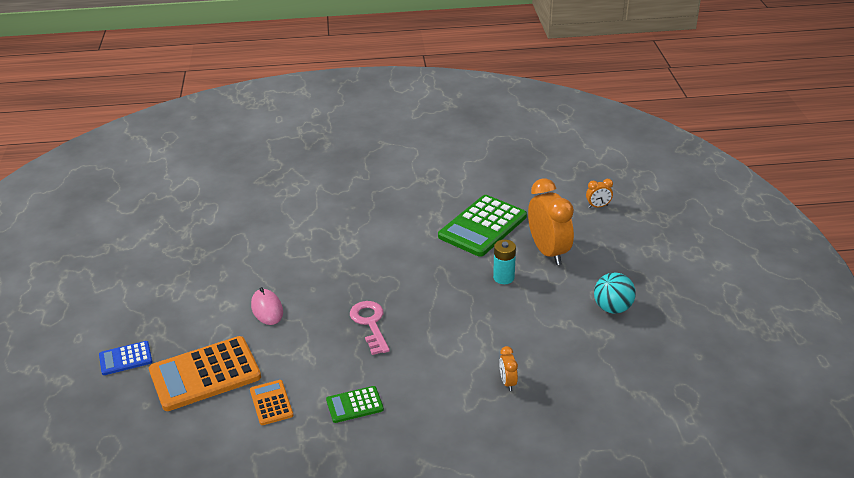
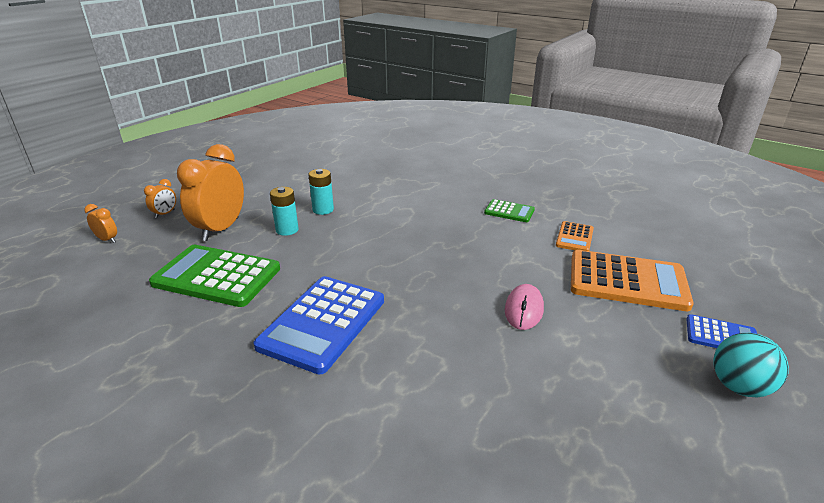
camera: 140 degrees left, 5 degrees down
(370, 324) = (438, 250): pink key -> none
(378, 238) = (323, 323): none -> blue calculator
(482, 226) = (217, 276): green calculator -> green calculator turned 150 degrees counterclockwise
(507, 382) = (394, 182): orange clock -> orange clock (165, 214)
(512, 310) = (323, 209): none -> turquoise battery
(612, 308) = (264, 183): turquoise ball -> turquoise ball (739, 386)

